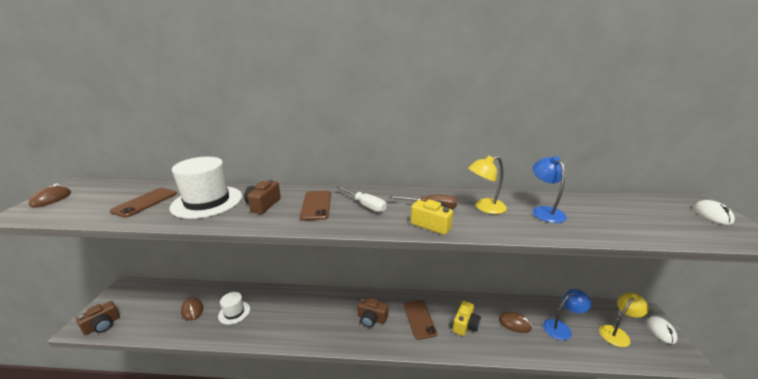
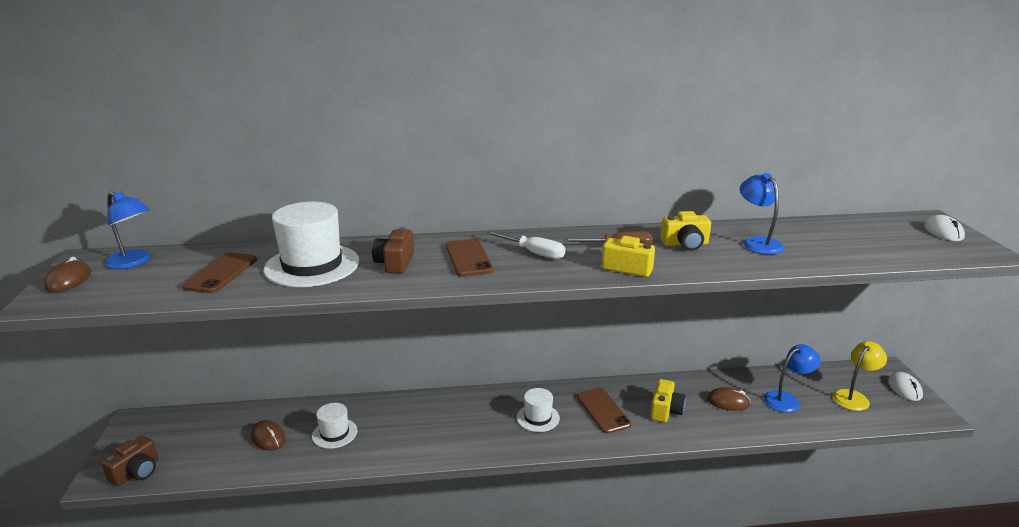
camera: 10 degrees left, 0 degrees up
(101, 189) = (133, 262): none -> blue lamp
(371, 318) = (538, 418): brown camera -> white hat
(484, 208) = (685, 244): yellow lamp -> yellow camera

